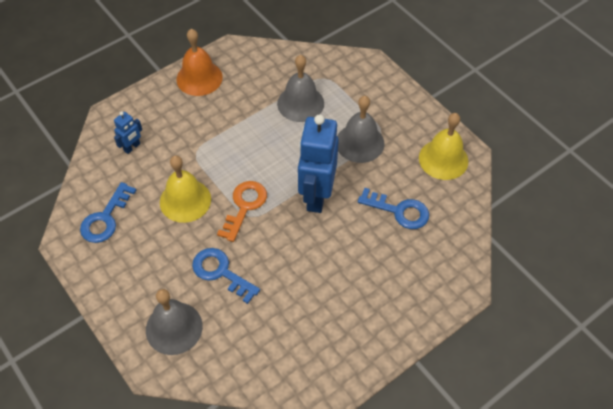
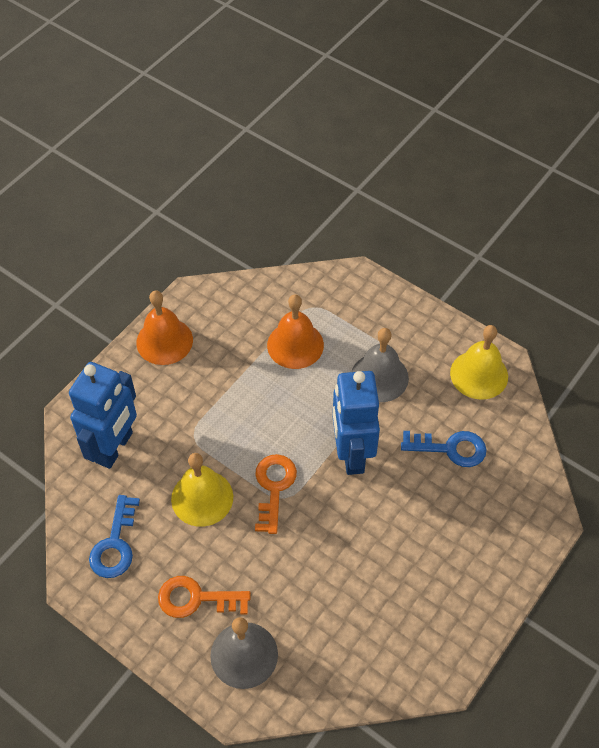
camera: 15 degrees left, 0 degrees up
(132, 147) = (114, 448): blue robot -> blue robot, size x2.19
(152, 275) = (196, 599): none -> orange key
(220, 272) = (274, 574): blue key -> none
(300, 103) = (295, 345): grey bell -> orange bell

